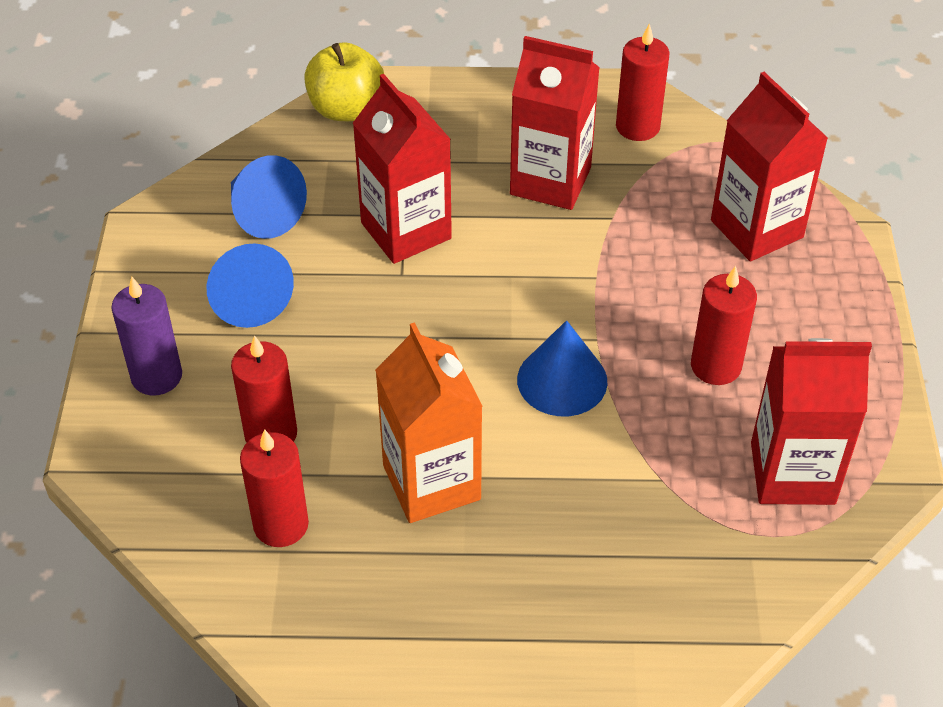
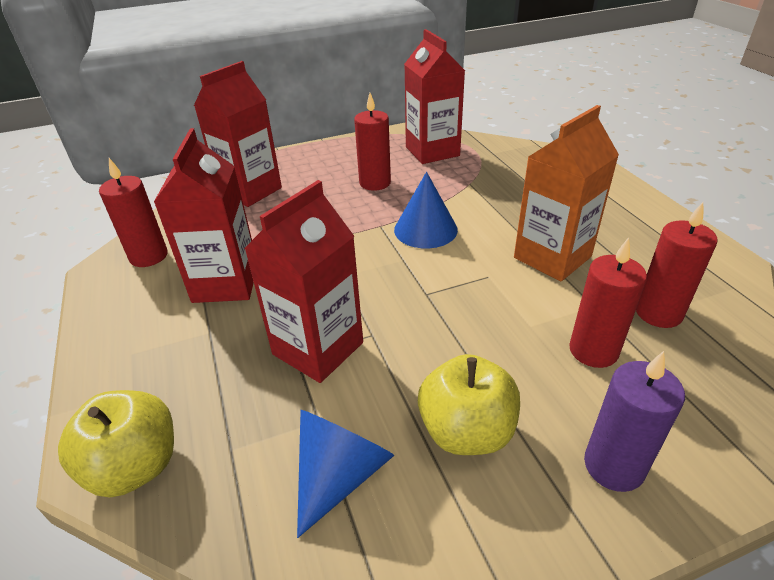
camera: 110 degrees left, 10 degrees down
(249, 300) = (466, 431): blue cone -> yellow apple

